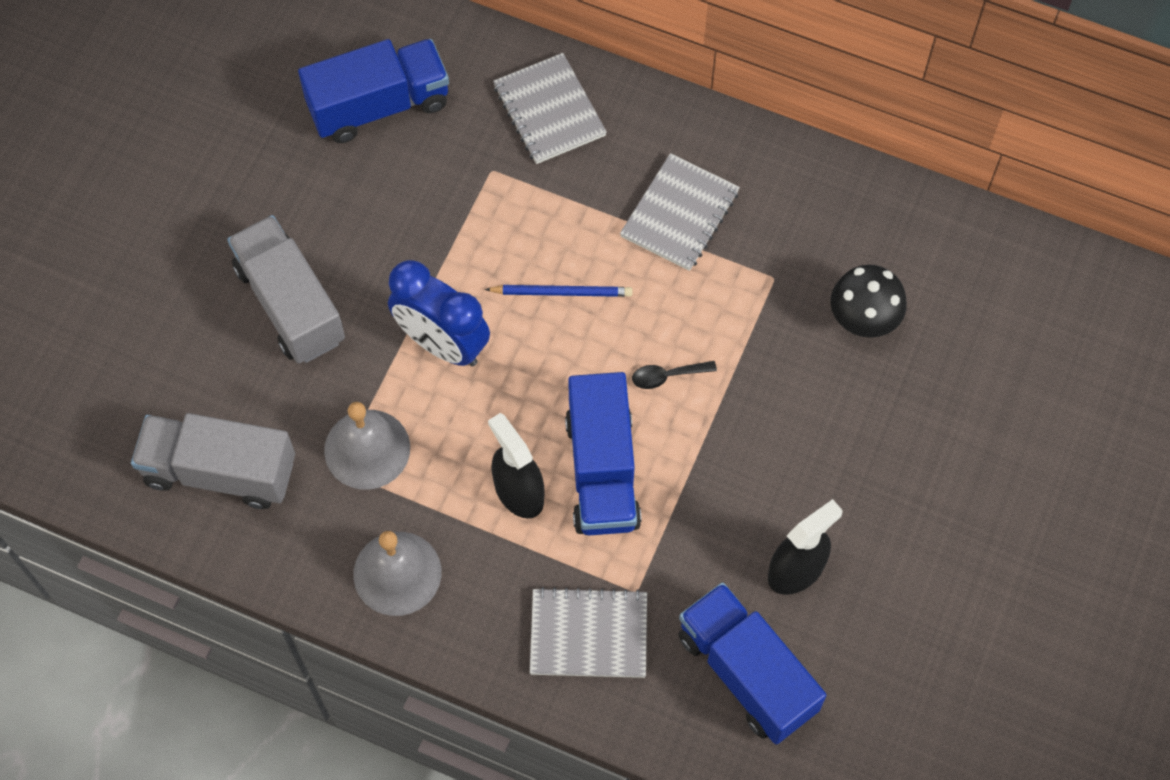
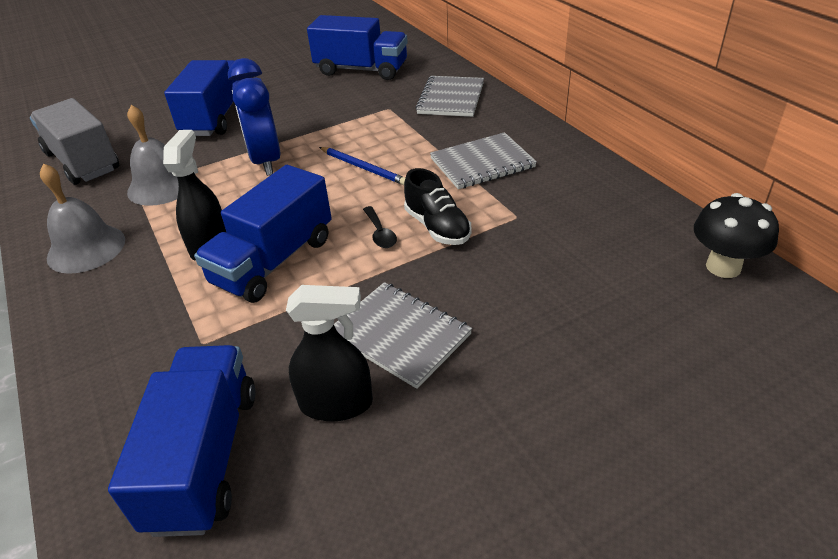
camera: 40 degrees right, 25 degrees down
(290, 304) = (216, 117): grey truck -> blue truck
(588, 634) = (135, 351): grey notebook -> grey notebook (399, 335)
(667, 376) = (380, 233): black spoon -> black spoon turned 135 degrees counterclockwise
(713, 336) = (437, 227): none -> black shoe
(863, 321) = (566, 268): black mushroom -> black mushroom (723, 267)

